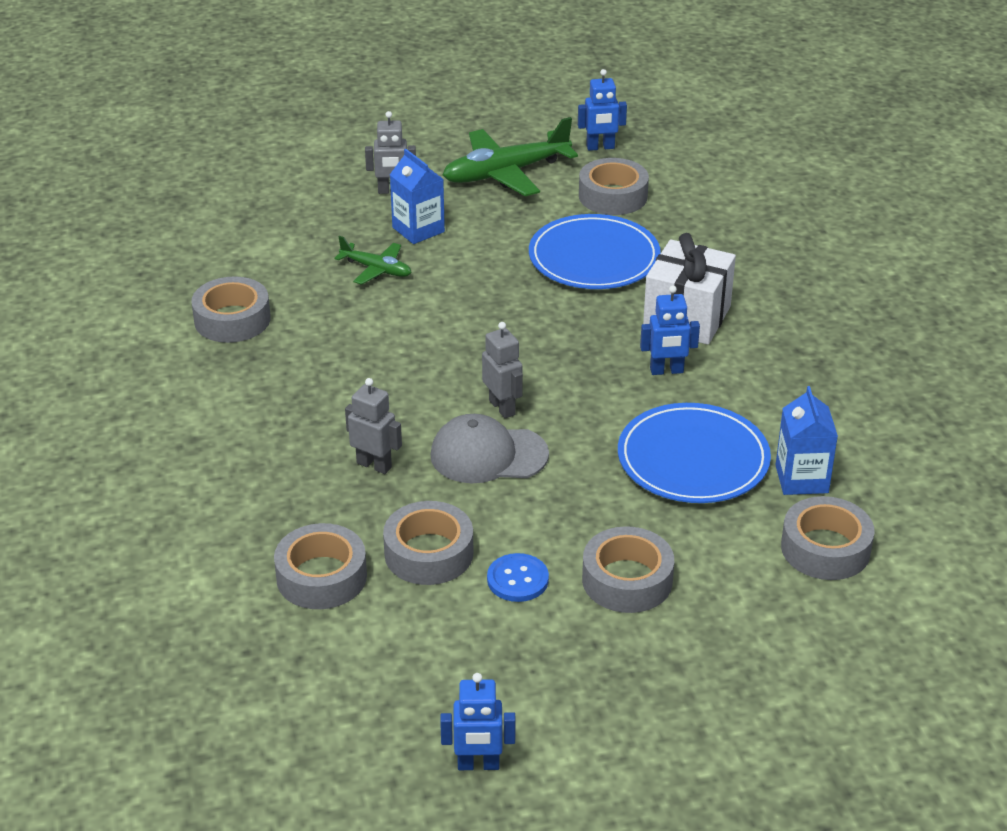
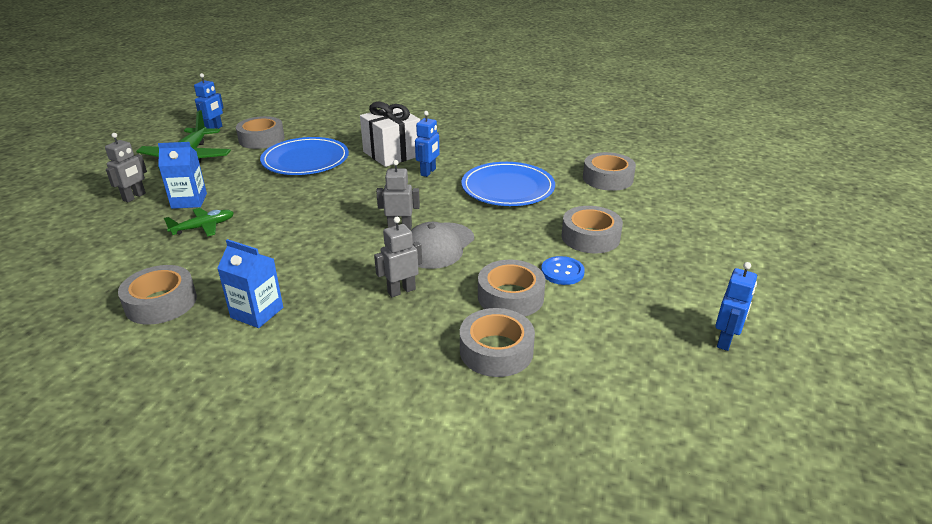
camera: 60 degrees left, 5 degrees down
(801, 479) = (551, 167): blue carton -> blue carton (257, 312)

